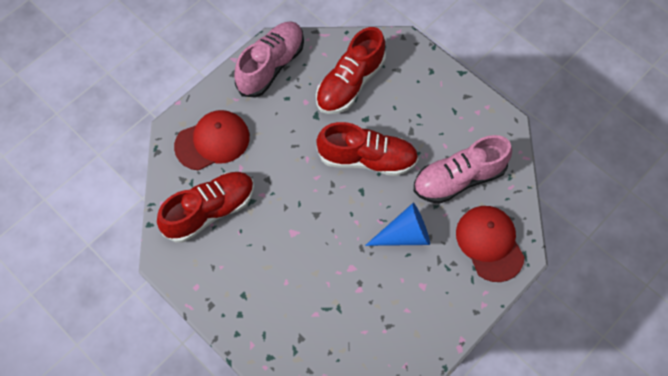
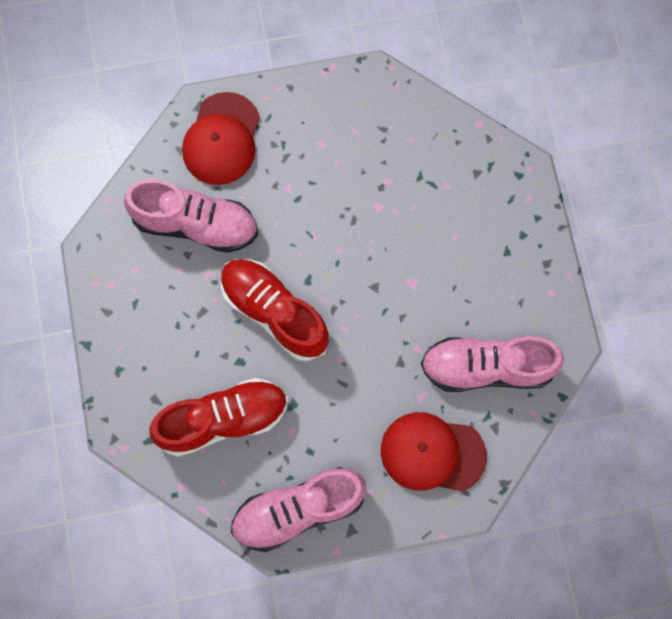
camera: 145 degrees left, 10 degrees up
(210, 211) = (486, 367): red shoe -> pink shoe
(404, 234) = (299, 204): blue cone -> none

